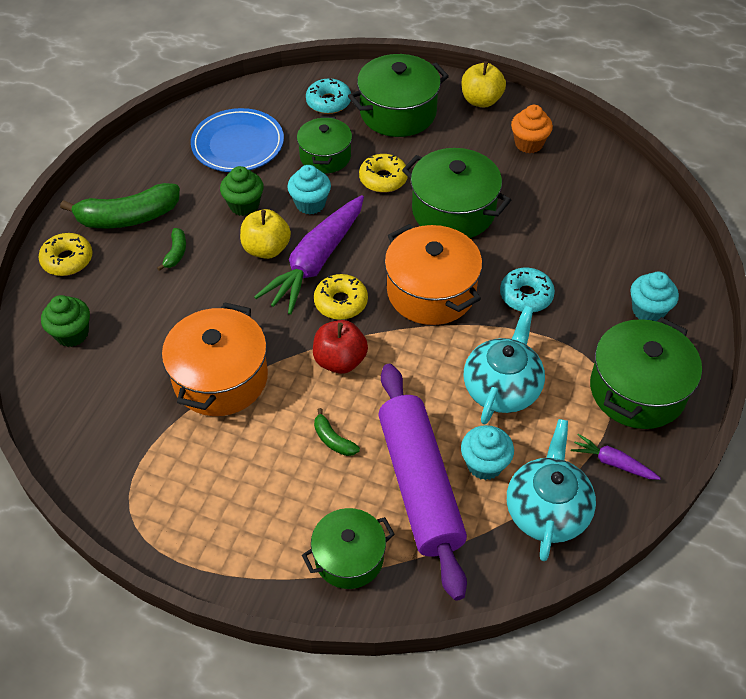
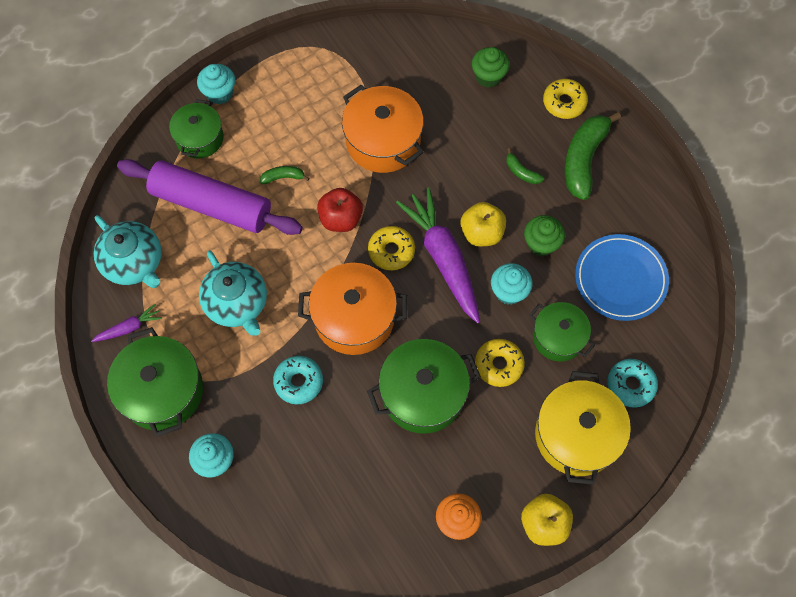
camera: 125 degrees right, 15 degrees up
(398, 113) = (576, 435): green pot -> yellow pot
(484, 464) = (193, 251): turquoise cupcake -> turquoise cupcake (219, 93)

